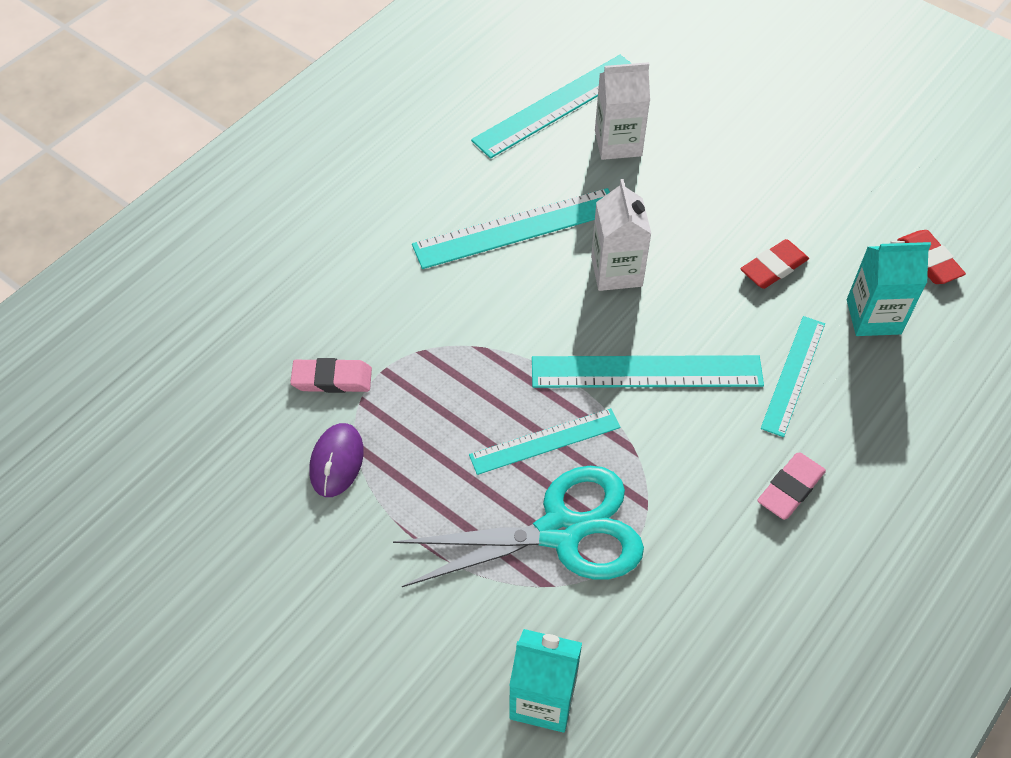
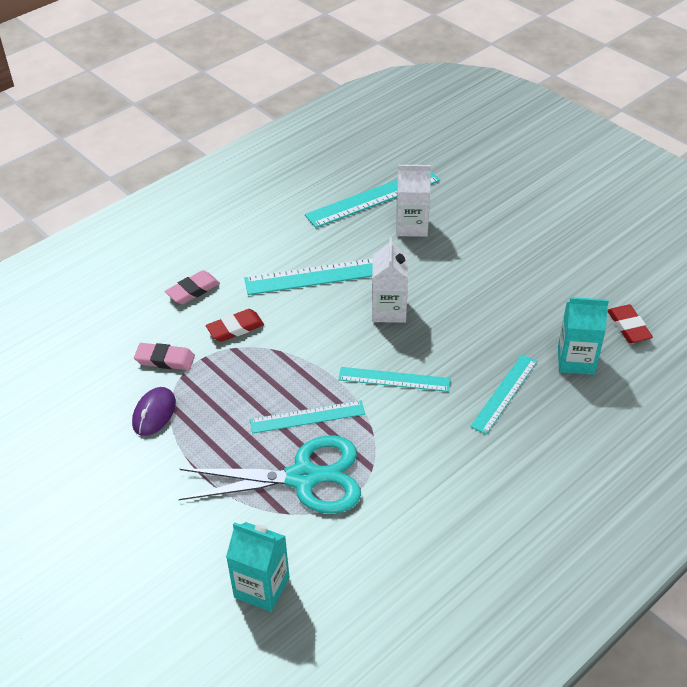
camera: 10 degrees right, 10 degrees down
(646, 372) = (394, 379): turquoise ruler -> turquoise ruler, size x0.64
(773, 267) = (507, 320): red eraser -> red eraser (235, 328)
(790, 488) = (482, 469): pink eraser -> pink eraser (193, 290)

